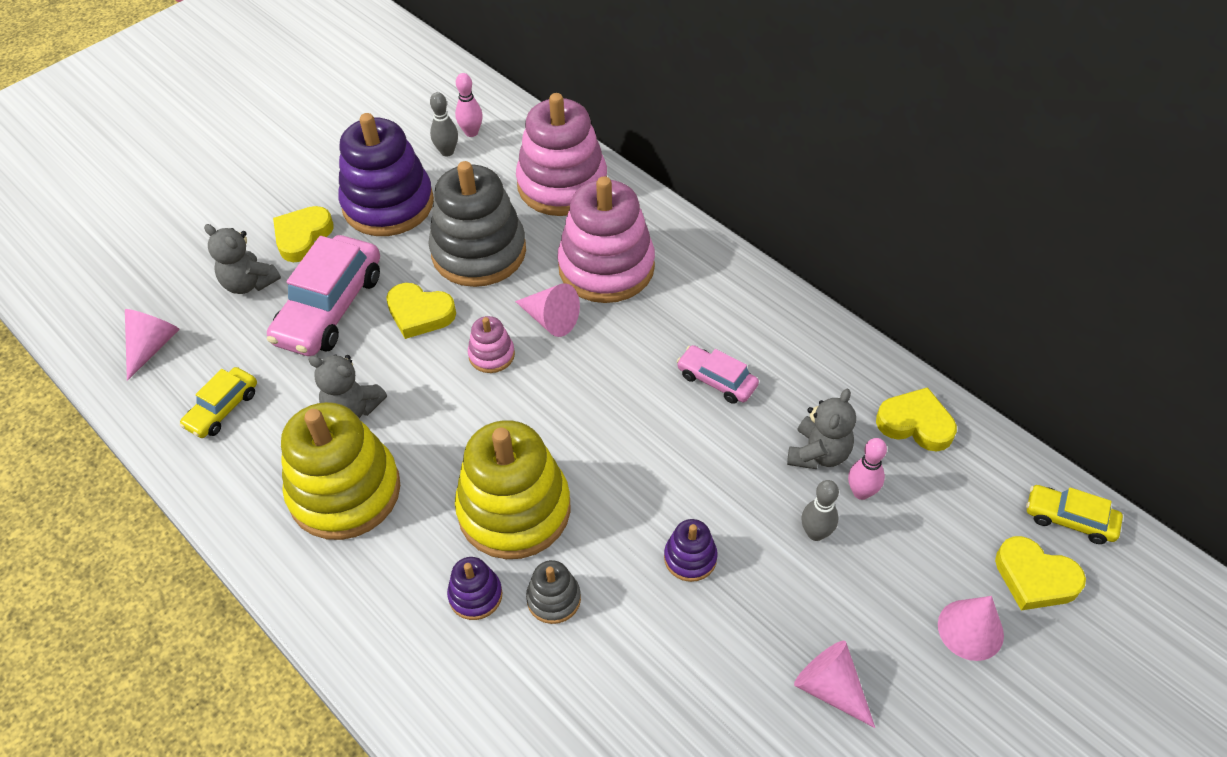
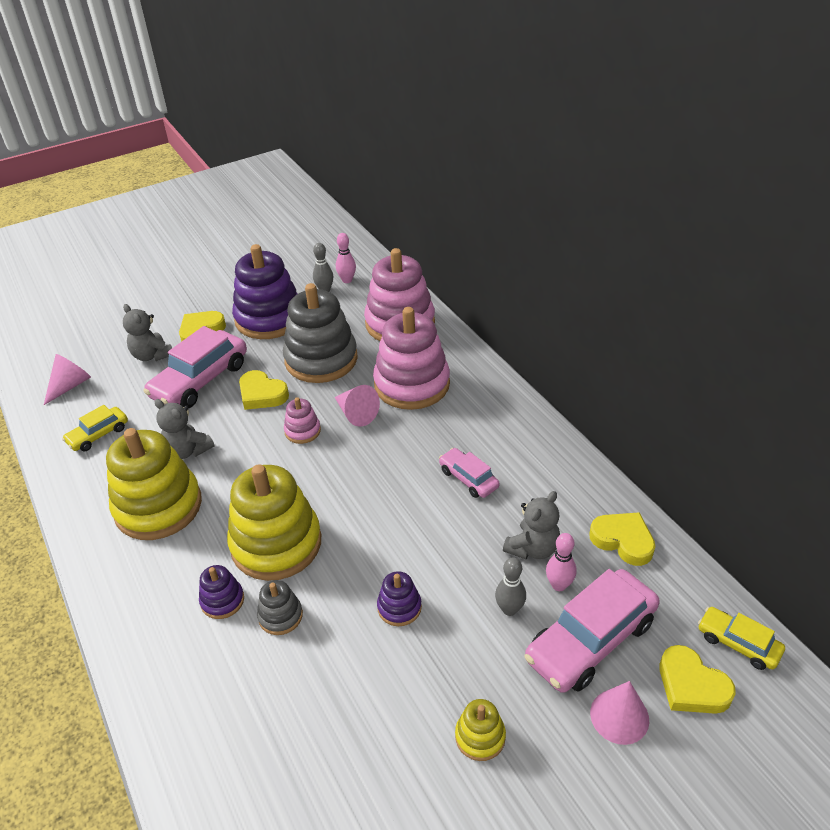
camera: 15 degrees right, 10 degrees down
(830, 688) = (480, 736): pink cone -> yellow stacking toy
(914, 550) = (590, 640): none -> pink car

